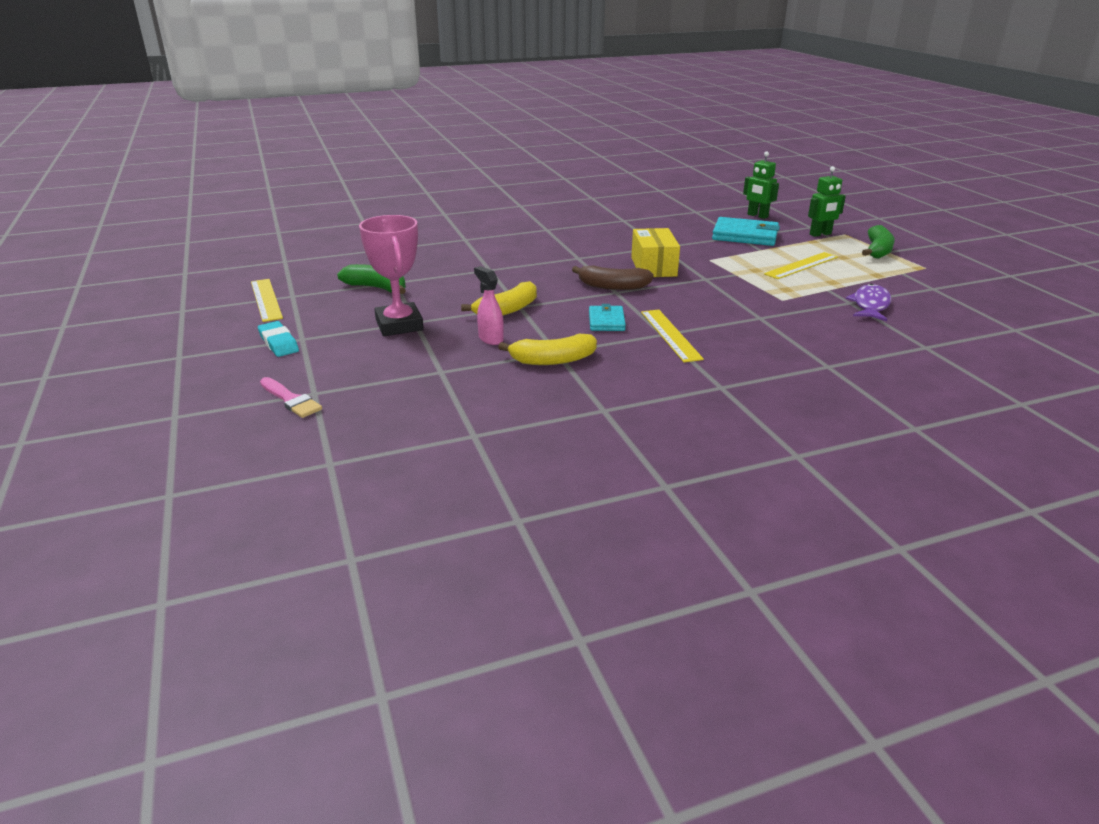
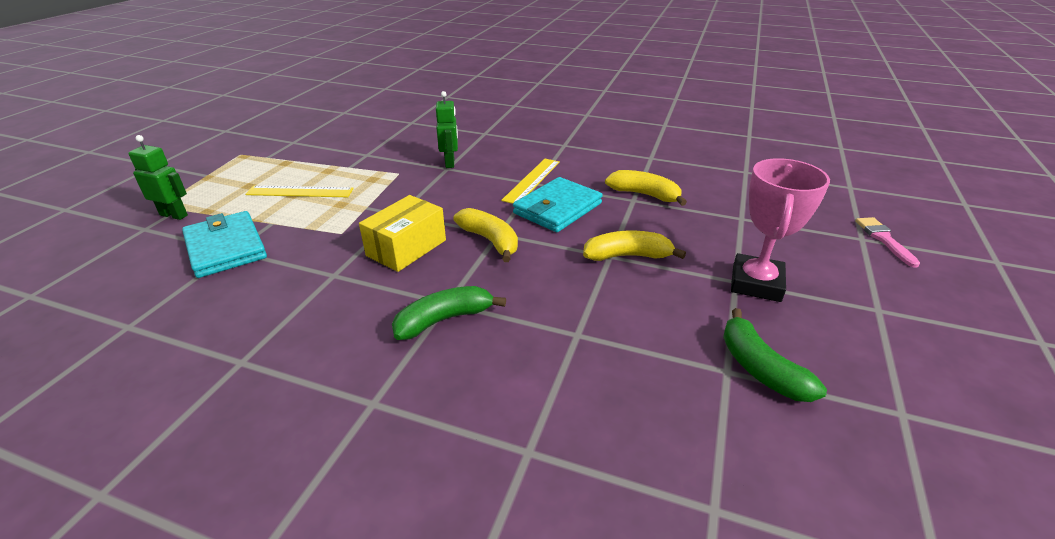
camera: 140 degrees left, 5 degrees up
(266, 299) = (950, 423): yellow ruler -> none
(279, 343) = (908, 313): turquoise eraser -> none
(490, 339) = (675, 231): pink spray bottle -> none
(606, 321) = (558, 208): turquoise wallet -> turquoise wallet, size x1.71
(613, 286) = (490, 240): brown banana -> yellow banana
(757, 216) = (116, 274): green robot -> green robot (450, 163)
(870, 305) = (362, 148): purple fish -> none
(877, 250) = (209, 179): green banana -> green banana (444, 320)

